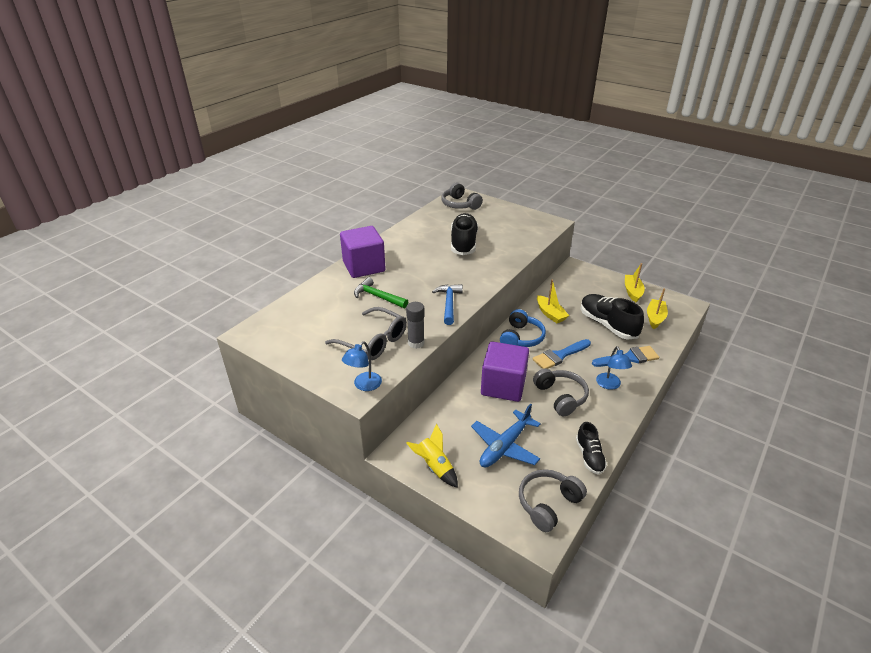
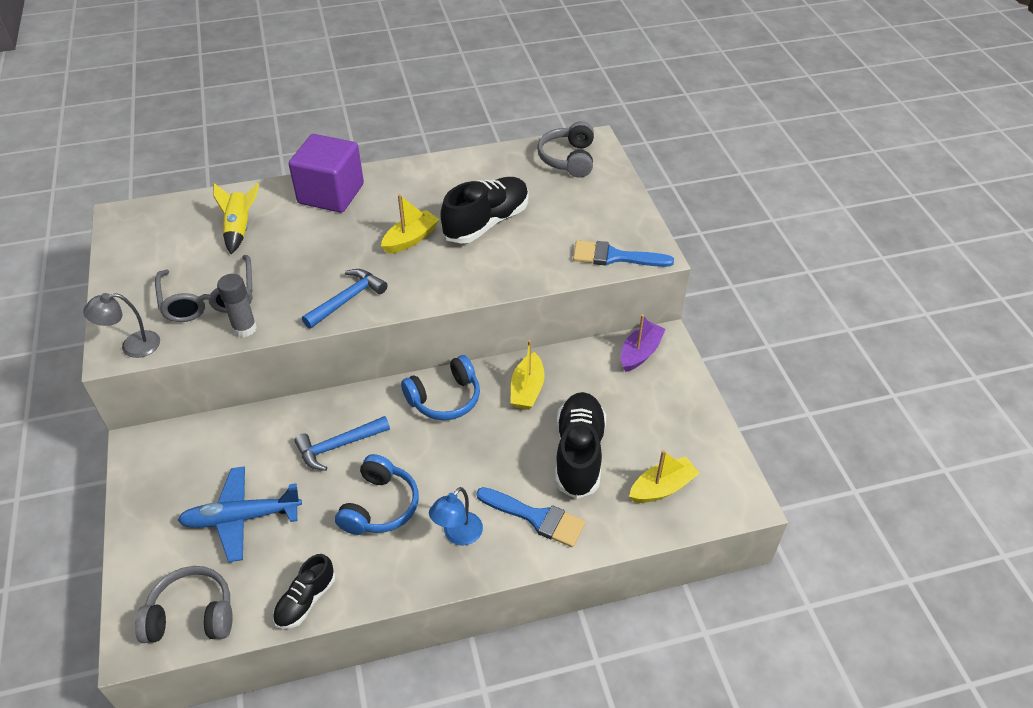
camera: 40 degrees right, 10 degrees up
(364, 385) = (132, 346): blue lamp -> grey lamp
(378, 297) = (290, 244): green hammer -> none
(434, 467) = (151, 487): yellow rocket -> yellow rocket (239, 229)
(503, 386) = (339, 446): purple cube -> blue hammer
(559, 356) = (455, 453): blue brush -> blue brush (614, 257)
(561, 397) = (380, 506): grey headphones -> blue headphones
(573, 276) = (640, 353): none -> purple boat
(632, 292) = (690, 428): yellow boat -> yellow boat (411, 239)

